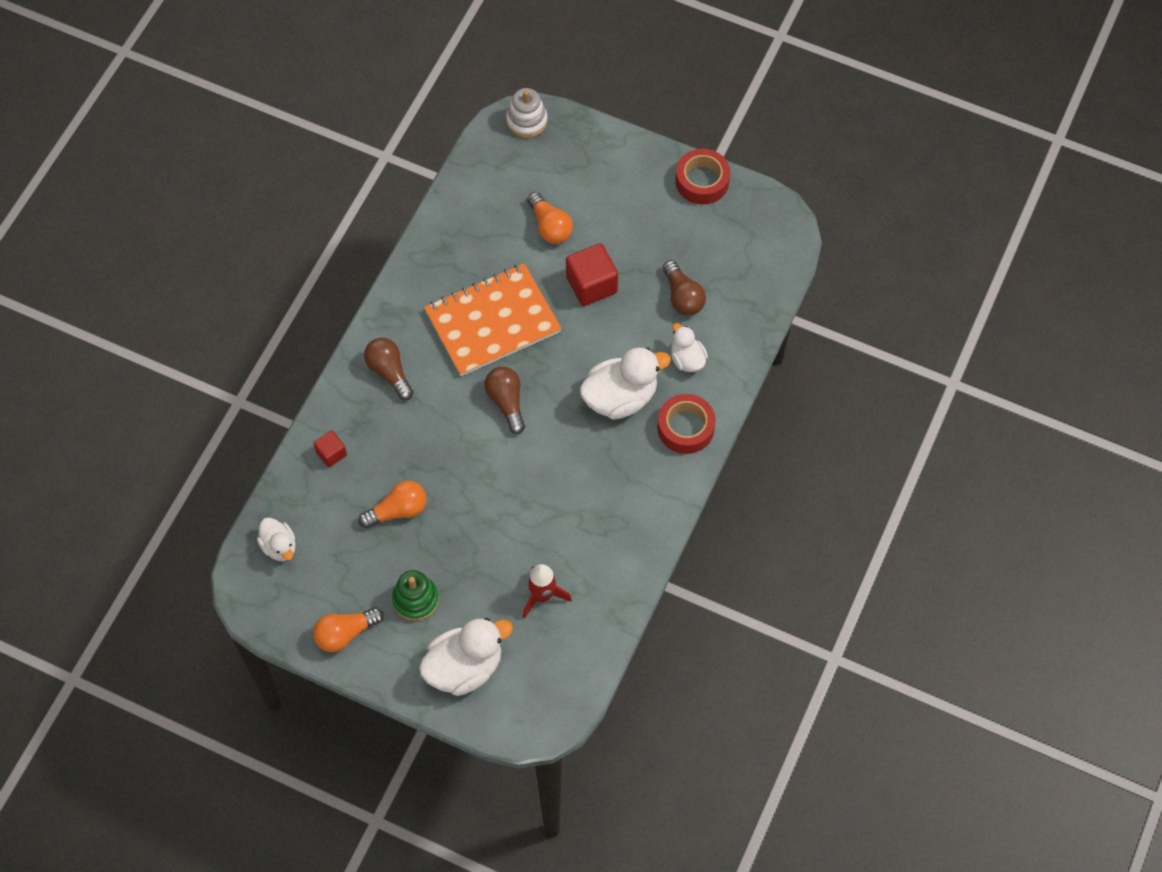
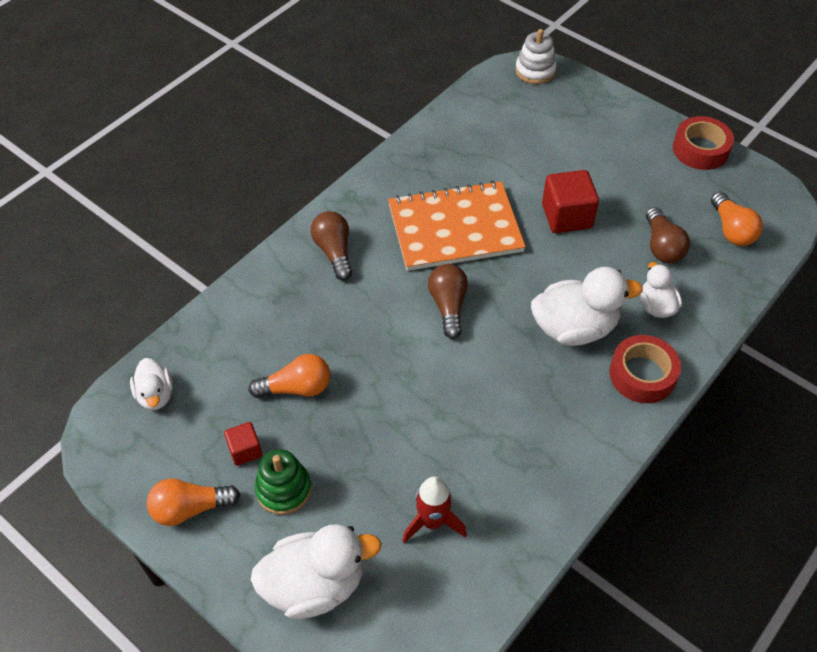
camera: 15 degrees right, 10 degrees down
(331, 454) = (247, 315): red cube -> red cube (245, 450)
(550, 226) = (536, 158): orange light bulb -> orange light bulb (731, 230)

